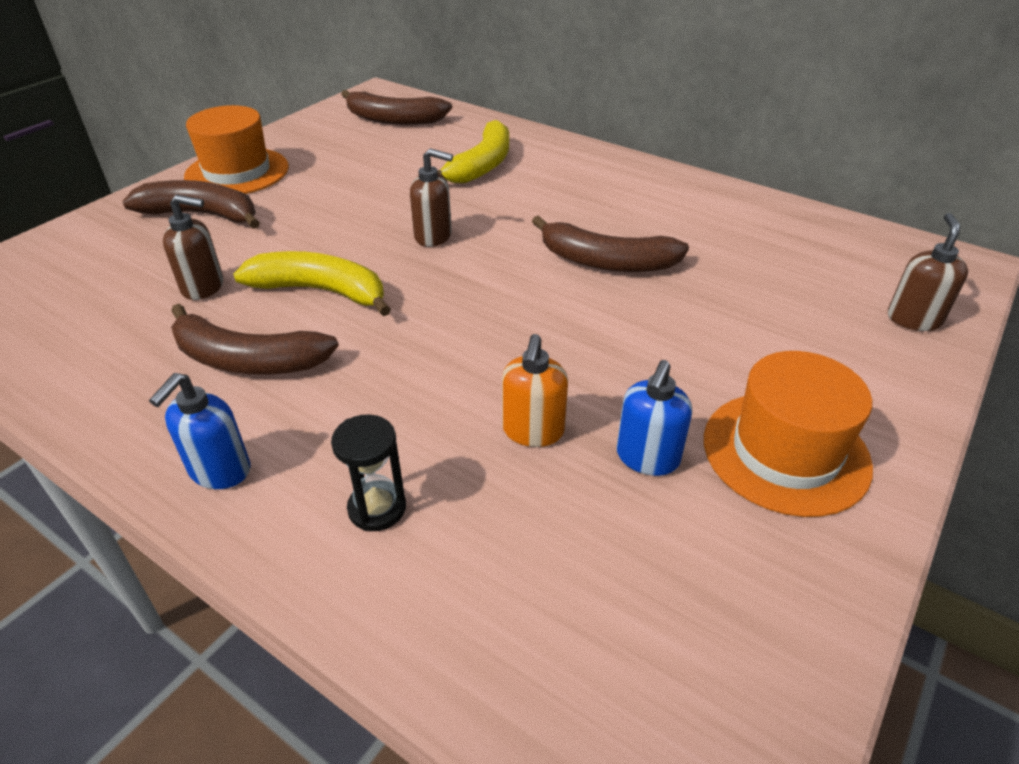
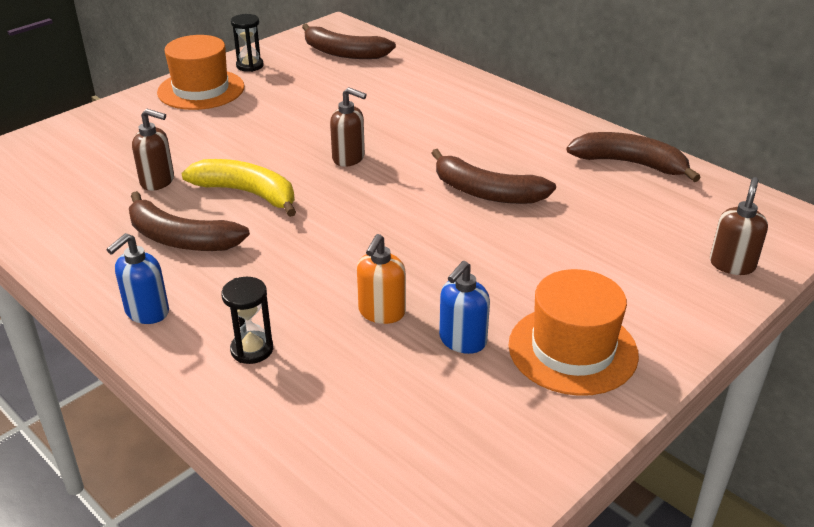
camera: 10 degrees right, 5 degrees down
(202, 215) = (166, 123): brown banana -> brown banana (630, 164)
(289, 141) = (250, 66): none -> black hourglass
(482, 165) = (408, 101): yellow banana -> none

